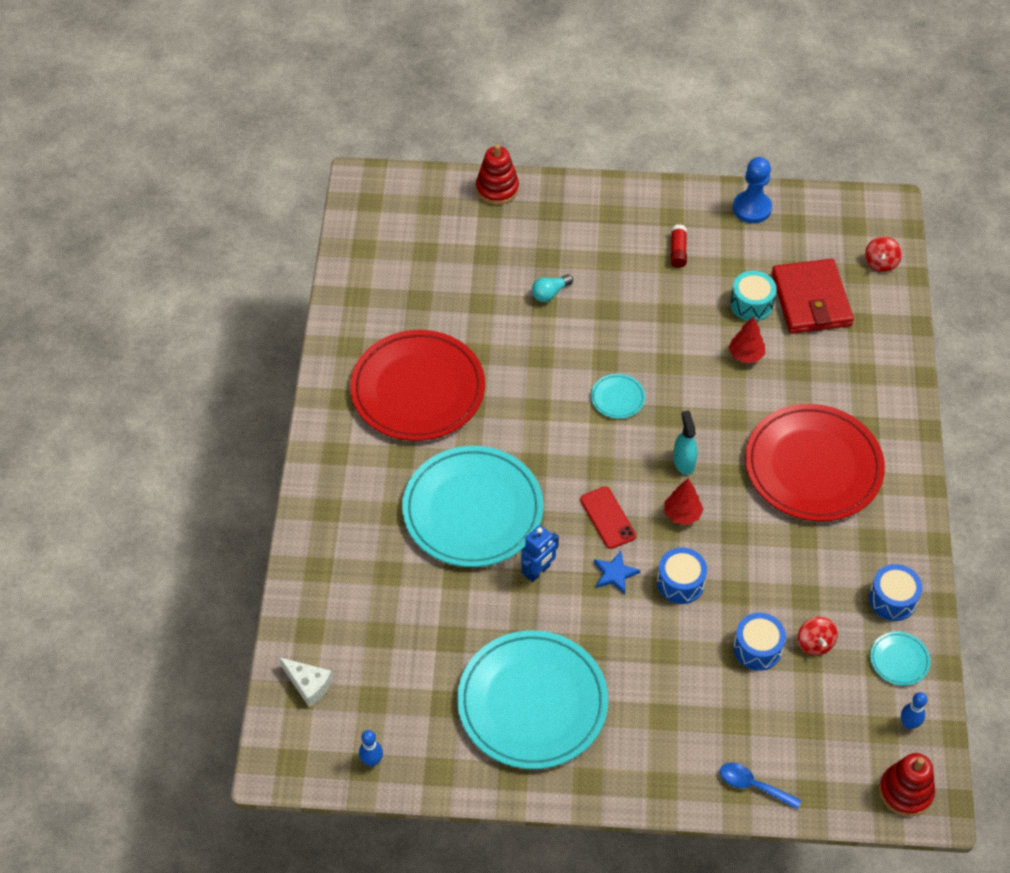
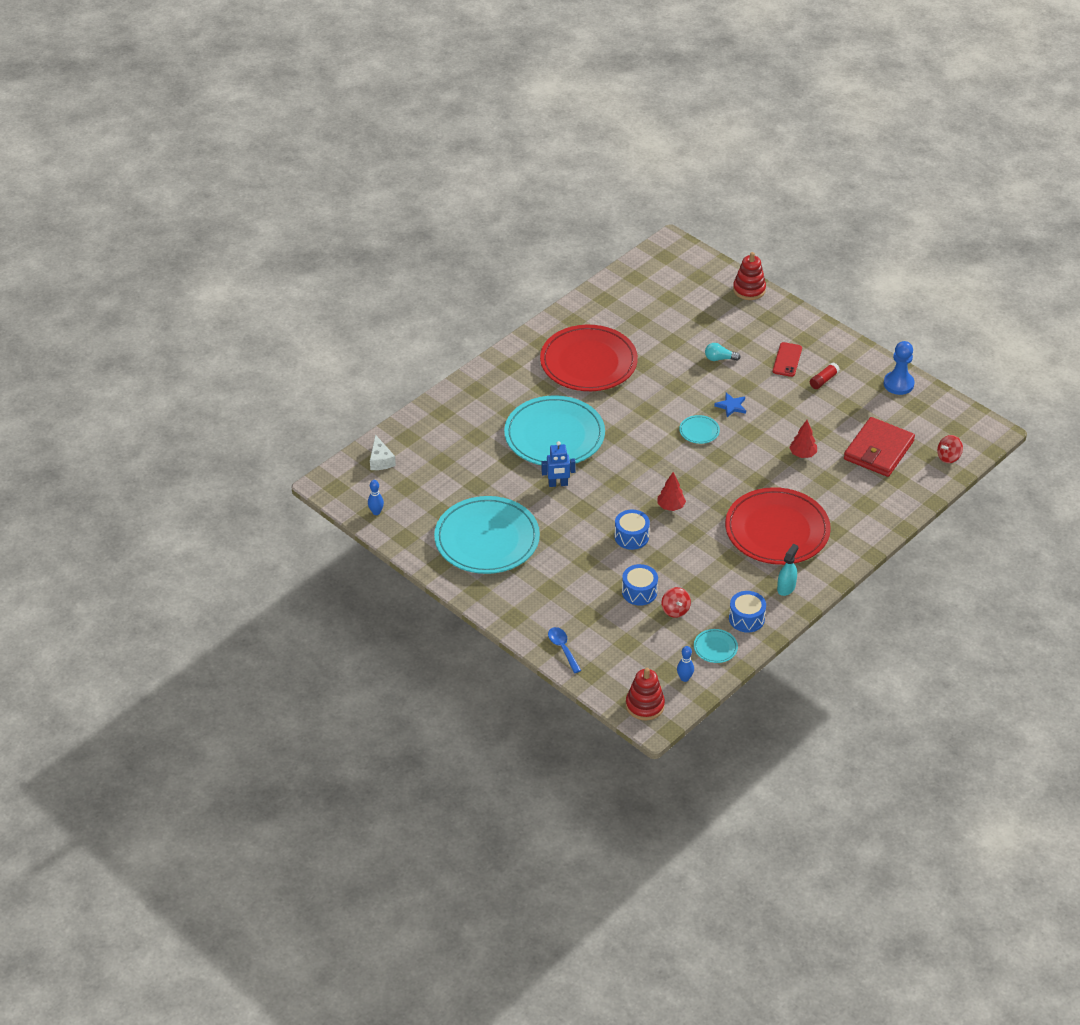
camera: 40 degrees right, 10 degrees down
(607, 518) = (626, 483): red phone -> red phone (787, 360)
(615, 574) = (599, 510): blue star -> blue star (731, 406)
(684, 461) = (702, 483): turquoise spray bottle -> turquoise spray bottle (786, 587)
(751, 304) = (837, 431): turquoise drum -> none
(815, 643) = (675, 610): red spinning top -> red spinning top turned 45 degrees counterclockwise

